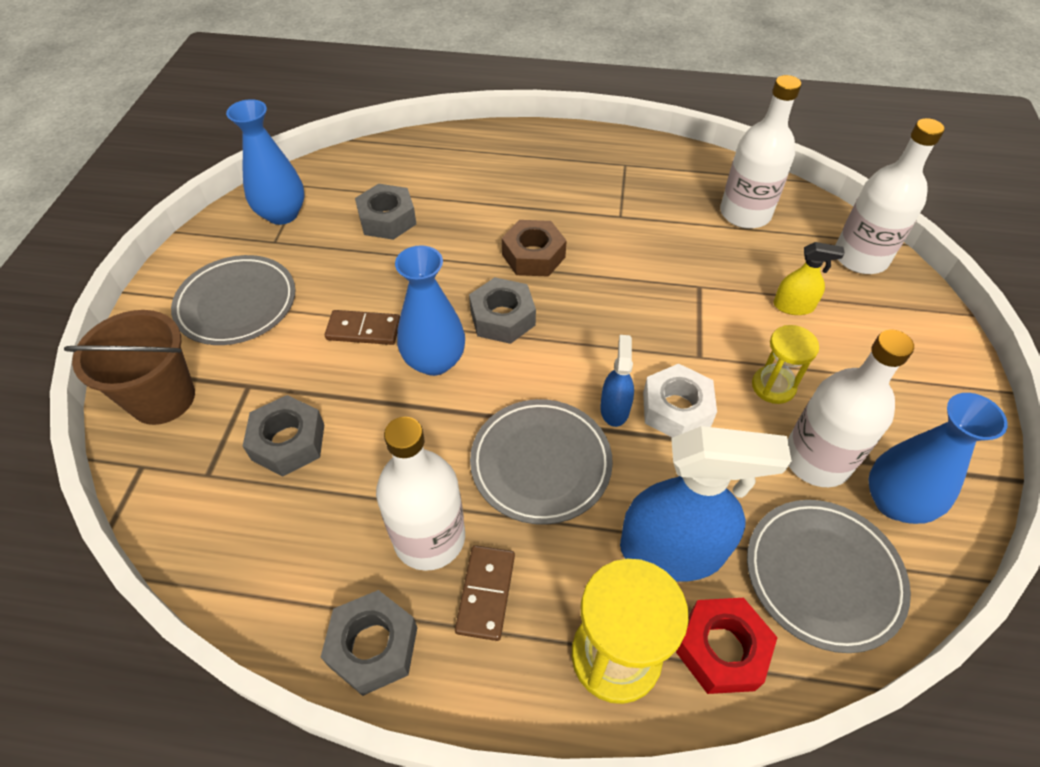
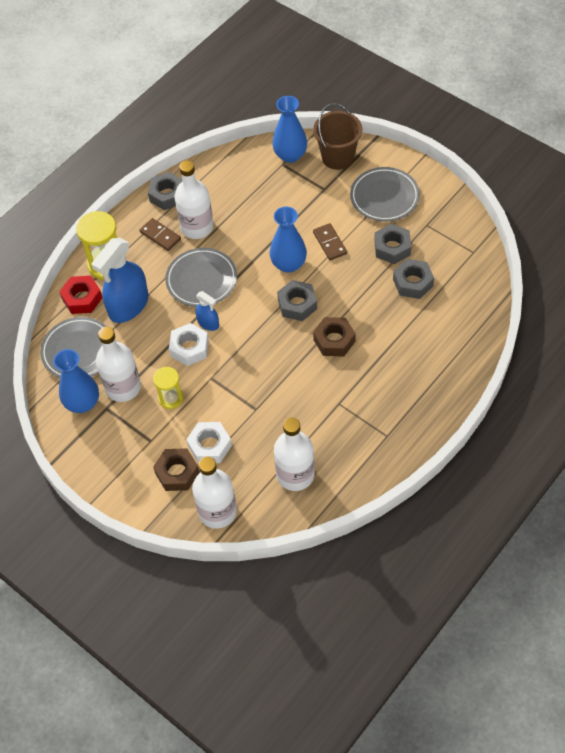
camera: 125 degrees right, 5 degrees up
(282, 214) = (450, 235): blue vase -> blue vase (290, 155)
(288, 442) = (280, 195): grey nut -> grey nut (392, 248)
(364, 330) = (330, 243): brown domino -> brown domino turned 60 degrees counterclockwise
(793, 306) = (210, 446): yellow spray bottle -> white nut
(861, 320) = (177, 473): none -> brown nut

